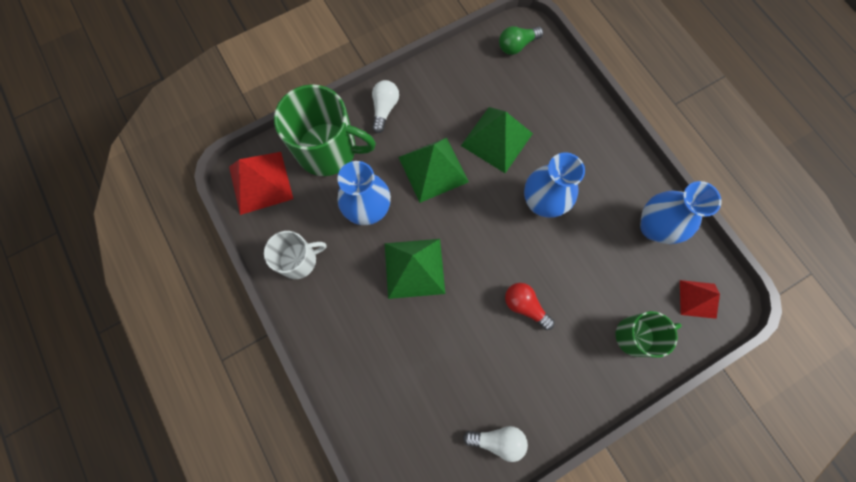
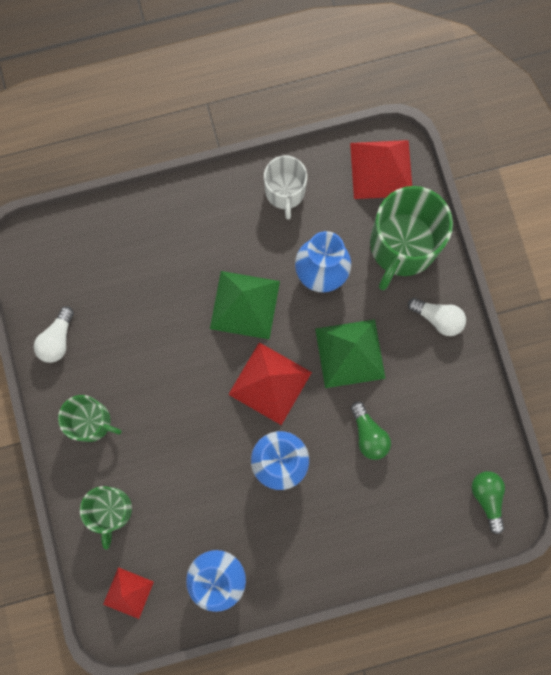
camera: 105 degrees right, 5 degrees up
(478, 227) = (270, 383): none -> red pyramid
(496, 139) = (368, 434): green pyramid -> green light bulb
(524, 306) = (174, 406): red light bulb -> none
(564, 379) = (91, 421): none -> green mug

